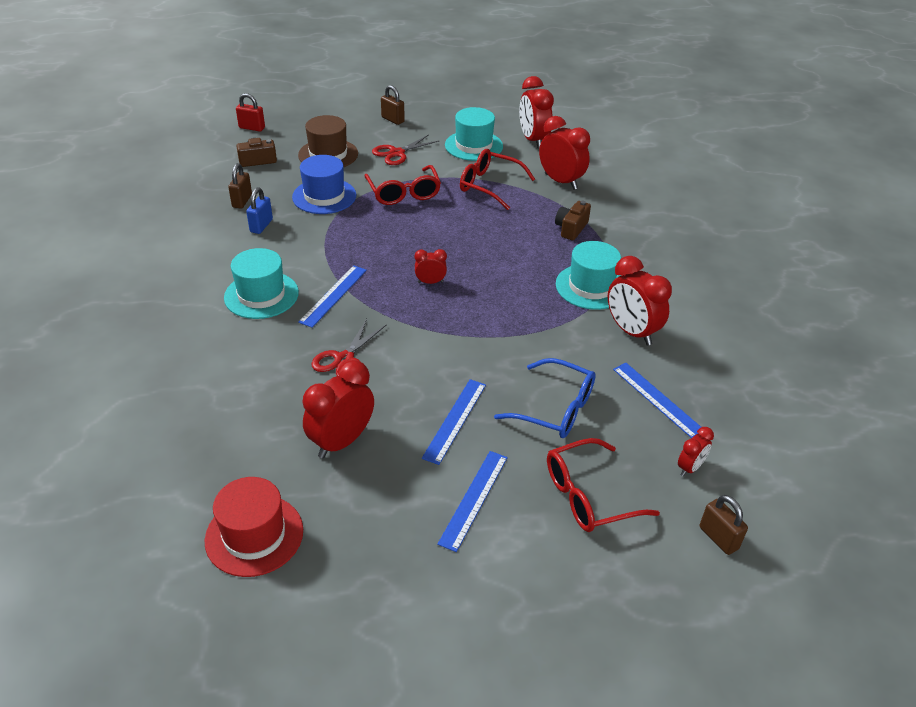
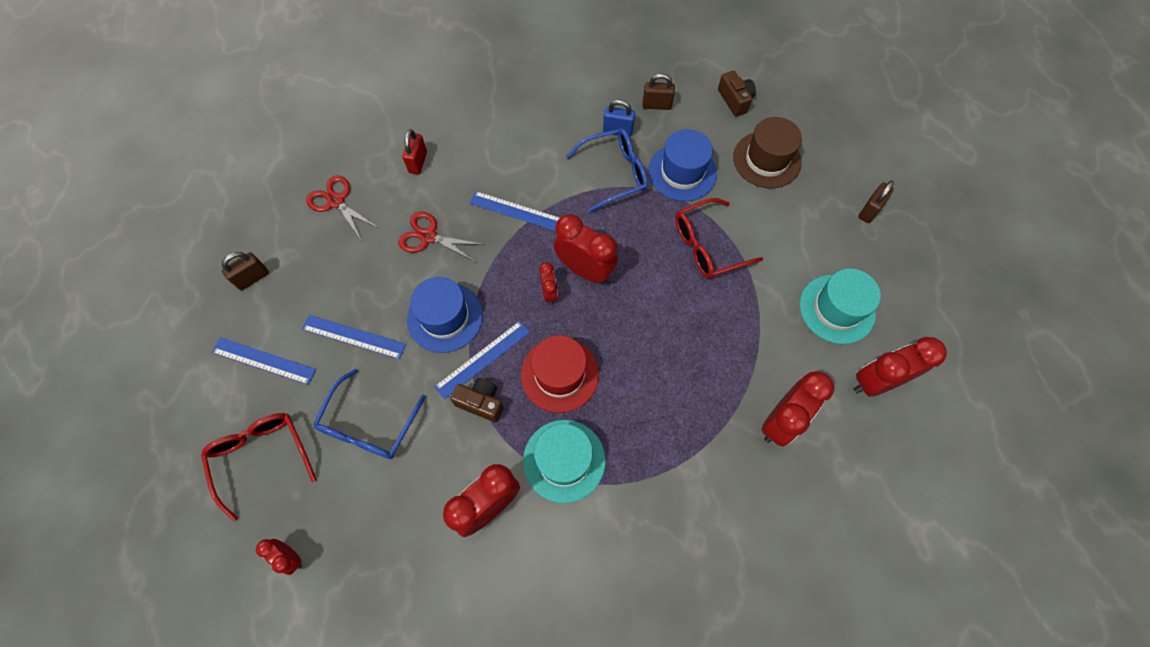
camera: 85 degrees right, 25 degrees up
(252, 128) = (799, 80): red padlock -> red padlock (418, 162)
(254, 535) = (239, 213): red hat -> red hat (559, 374)
(261, 295) = (511, 155): turquoise hat -> none
(310, 232) = (615, 173): none -> blue glasses
(341, 441) = (330, 252): red clock -> red clock (585, 270)
(397, 153) = (791, 226): red scissors -> red scissors (336, 201)
(444, 351) = (445, 317): none -> blue hat
(489, 185) = (748, 334): red glasses -> none
(571, 228) = (676, 436): brown camera -> brown camera (481, 402)
(657, 399) = (383, 529): blue ruler -> blue ruler (483, 359)
(718, 538) = (206, 577): brown padlock -> brown padlock (252, 278)

